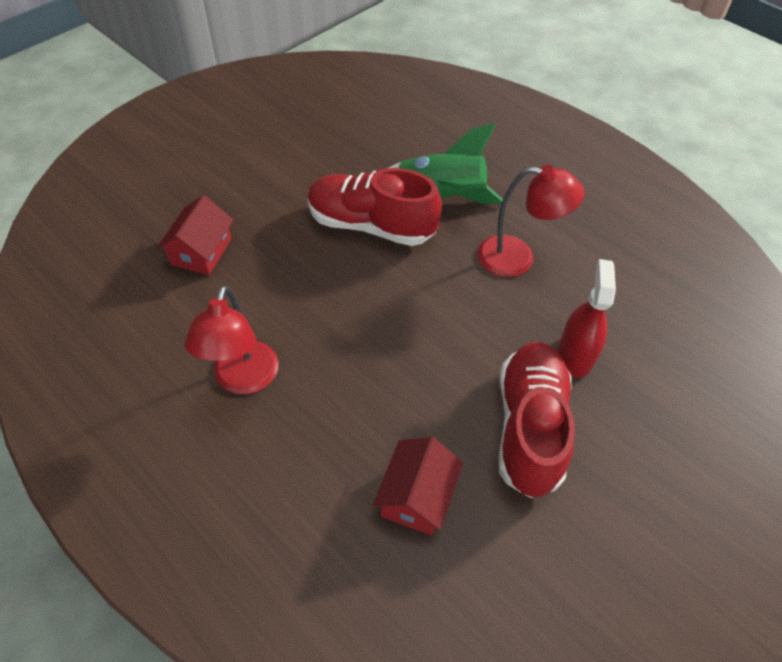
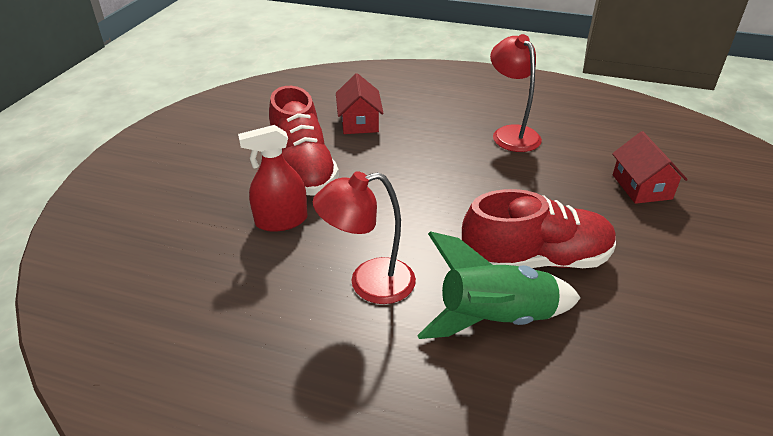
camera: 155 degrees right, 15 degrees down
(575, 355) = (281, 221): red spray bottle -> red spray bottle turned 90 degrees clockwise

